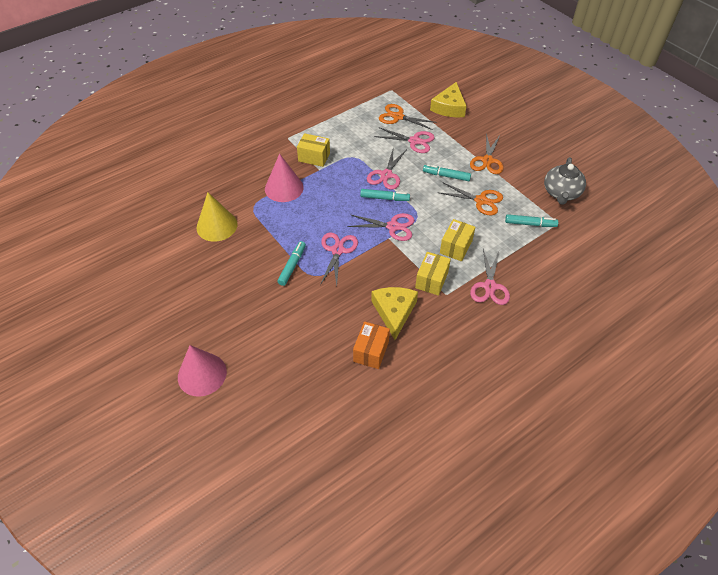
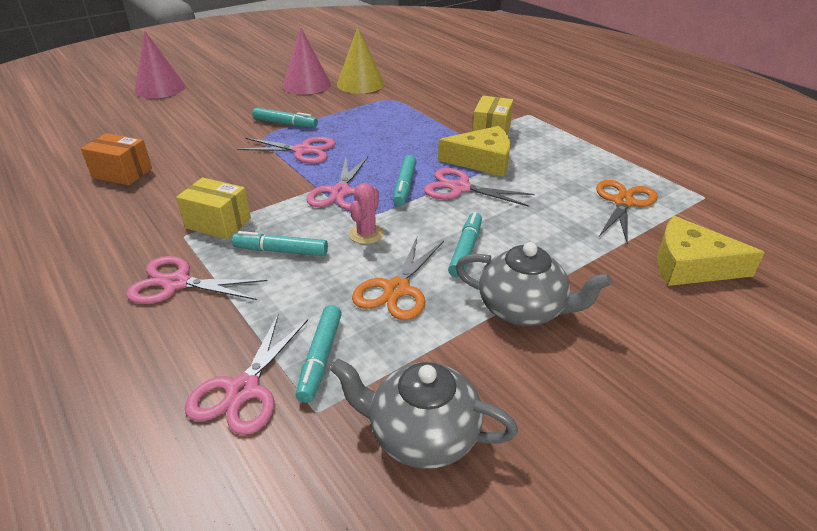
camera: 90 degrees right, 15 degrees down
(284, 188) = (425, 115): pink cone -> pink cone (307, 85)
(394, 312) = (175, 190): yellow cheese -> yellow cheese (482, 161)
(414, 141) = (558, 218): pink scissors -> pink scissors (243, 390)
(436, 213) = (366, 234): none -> pink cactus
(456, 247) = (281, 251): yellow box -> turquoise marker
(487, 160) = (523, 309): orange scissors -> grey teapot

